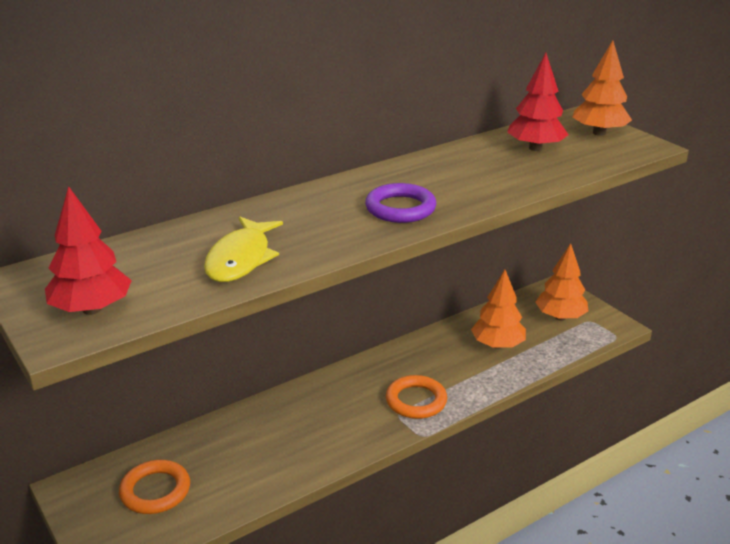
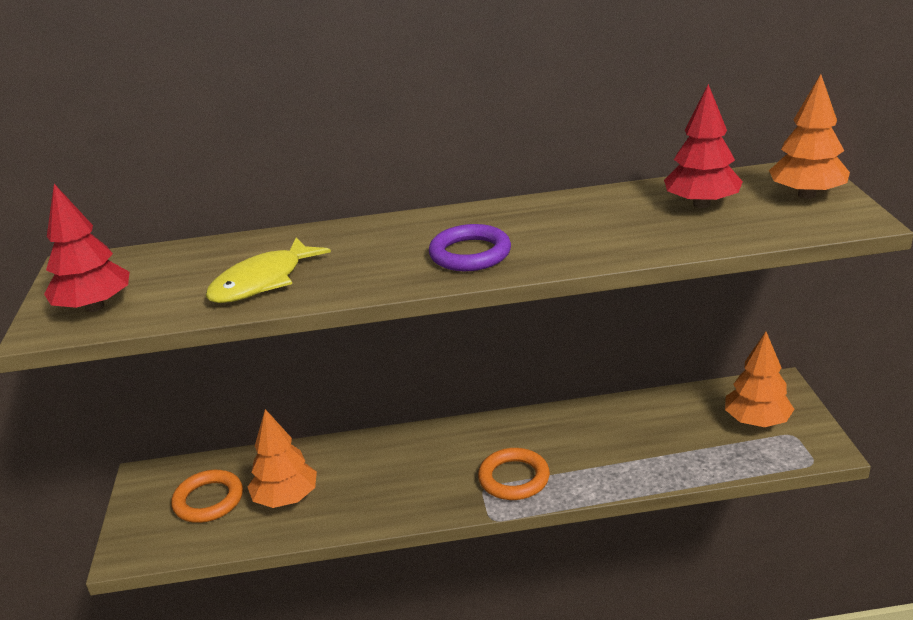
camera: 30 degrees right, 0 degrees up
(497, 345) = (653, 437): orange tree -> orange tree (286, 498)

